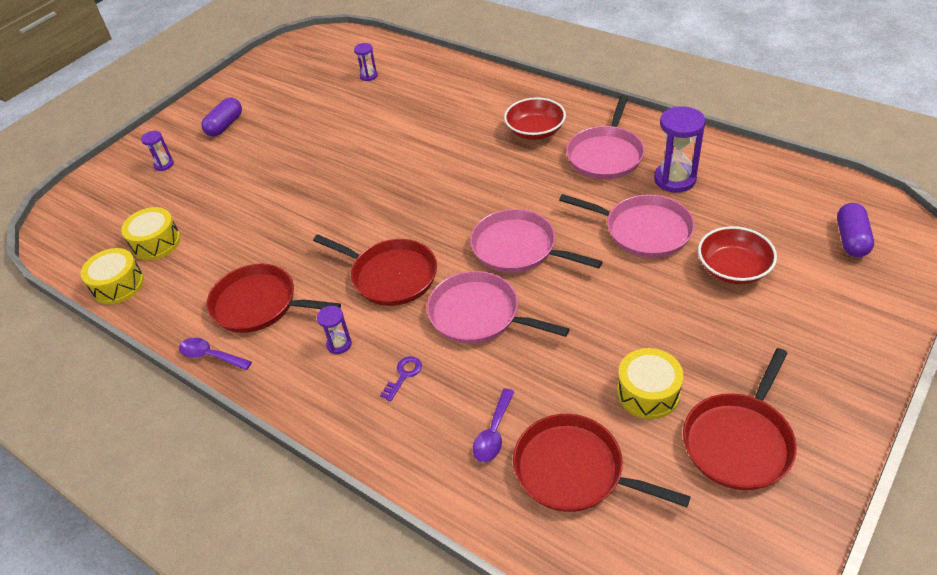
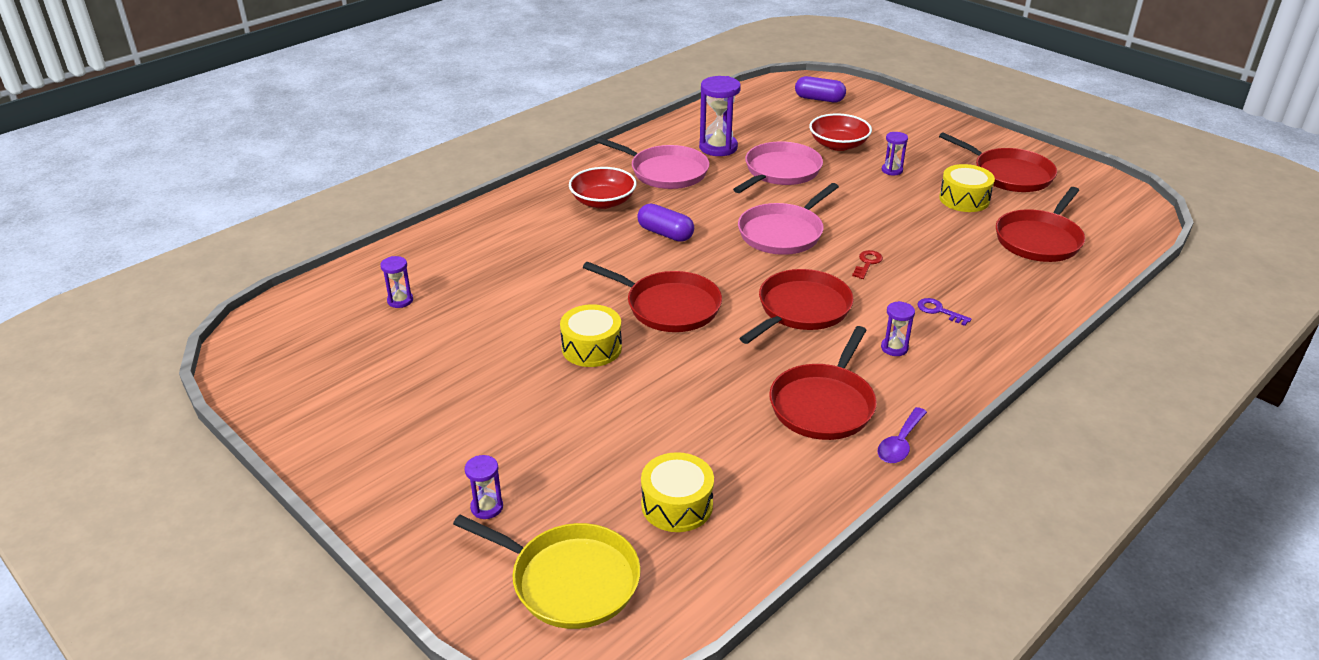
camera: 85 degrees left, 10 degrees down
(100, 210) = (569, 580): none -> yellow pan
(118, 285) = (755, 541): yellow drum -> yellow drum (591, 348)
(225, 125) = (423, 439): purple capsule -> purple capsule (665, 233)
(382, 198) = (668, 306): none -> red pan
(479, 314) = (867, 263): pink pan -> red key
(493, 433) = (1005, 270): purple spoon -> none
(691, 321) = (892, 170): none -> purple hourglass

